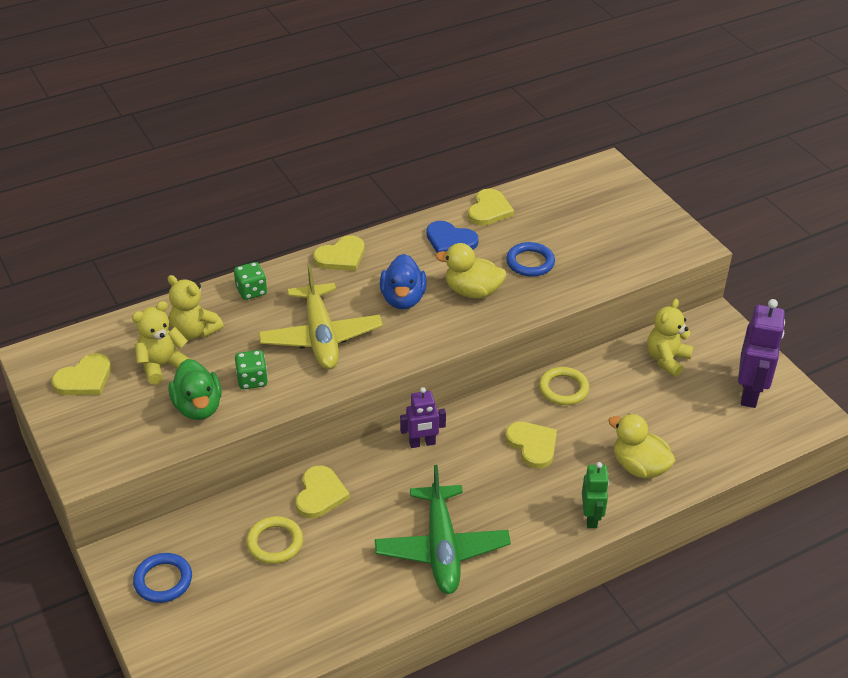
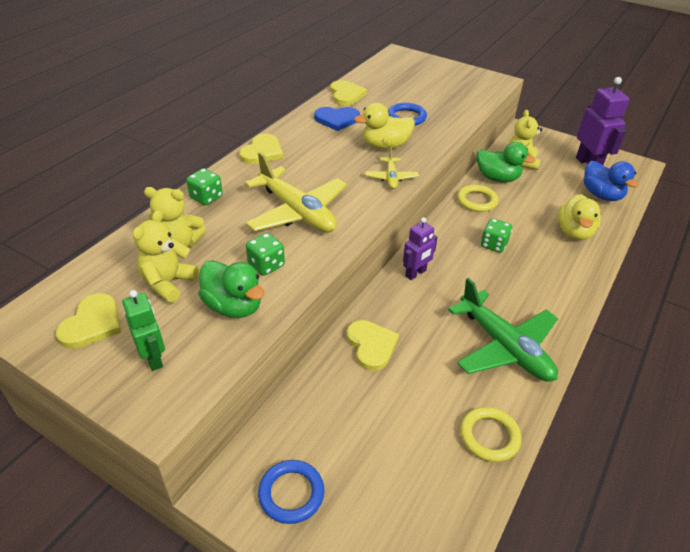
camera: 30 degrees left, 0 degrees up
(275, 543) = (368, 405): yellow ring -> yellow ring (489, 436)
(403, 299) = (338, 166): blue duck -> blue duck (601, 195)
(443, 332) = (391, 178): none -> yellow plane
(532, 445) = (493, 245): yellow heart -> green dice
(591, 517) = (581, 278): green robot -> green robot (154, 358)
(615, 370) = (497, 178): none -> green duck
(639, 466) = (574, 232): yellow duck -> yellow duck turned 90 degrees counterclockwise

